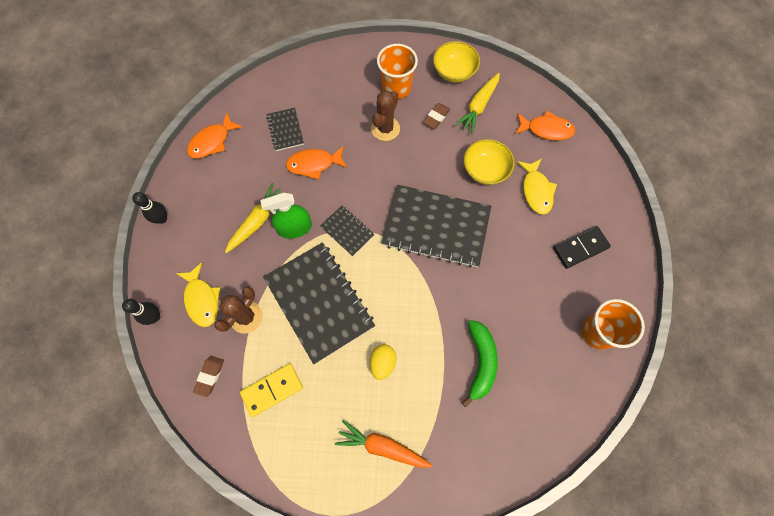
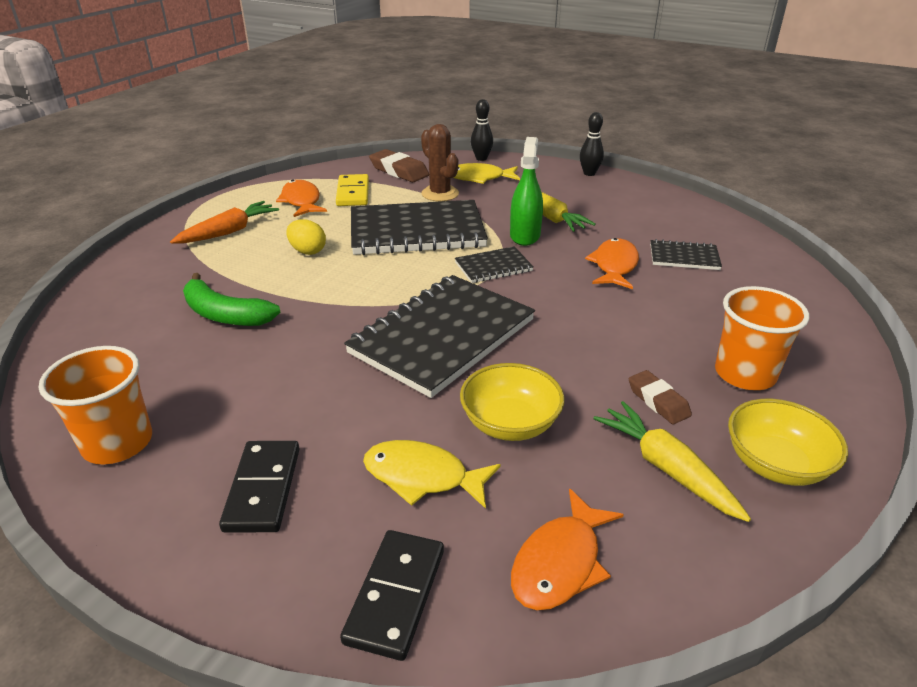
camera: 115 degrees right, 35 degrees down
(210, 376) = (399, 171): brown eraser -> brown eraser, size x1.57
(212, 142) = (683, 210): orange fish -> orange fish (301, 201)
(385, 129) = (653, 339): brown cactus -> none
(592, 174) = (395, 595): none -> black domino

